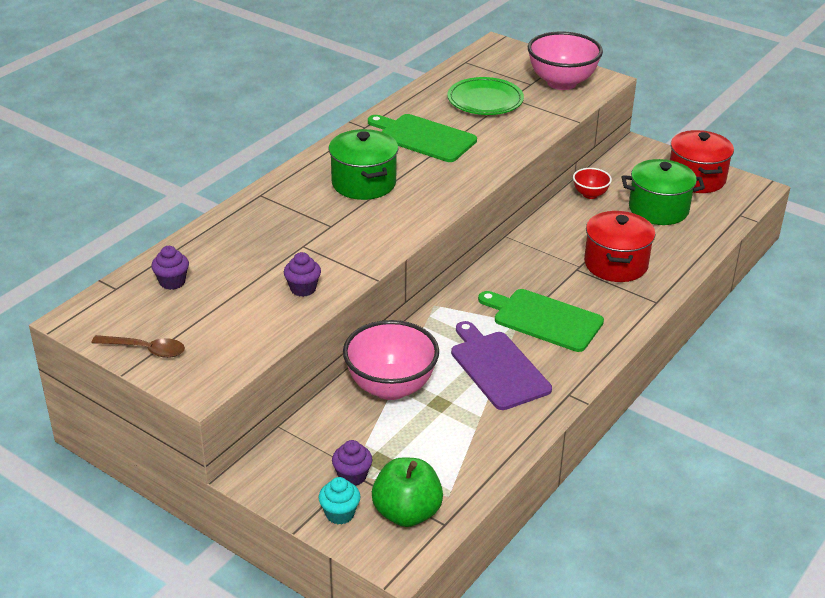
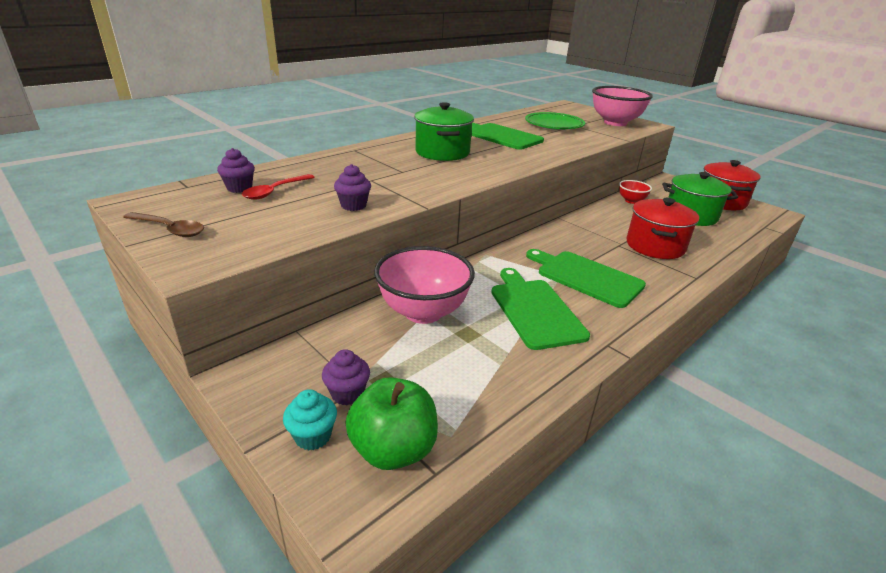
camera: 10 degrees right, 5 degrees down
(212, 281) = (275, 191): none -> red spoon
(497, 368) = (535, 310): purple cutting board -> green cutting board

